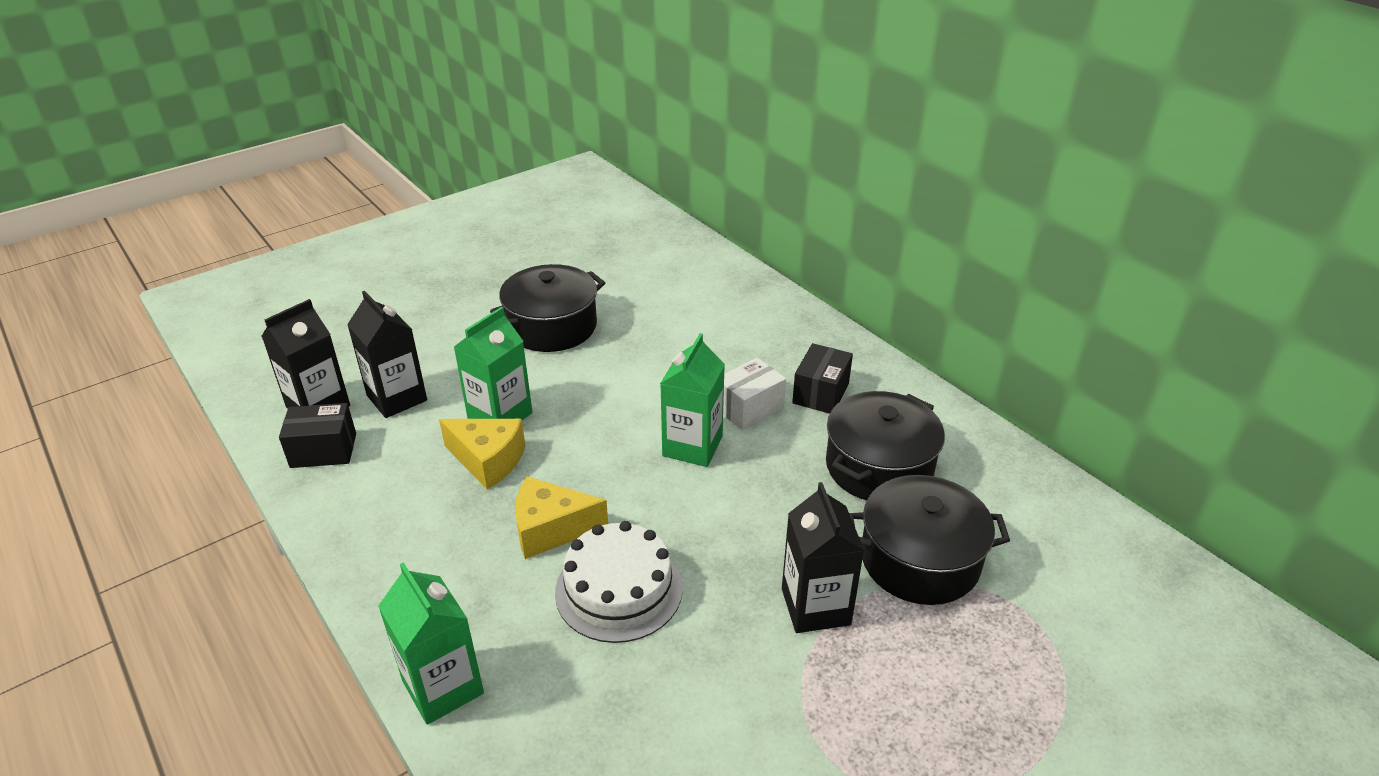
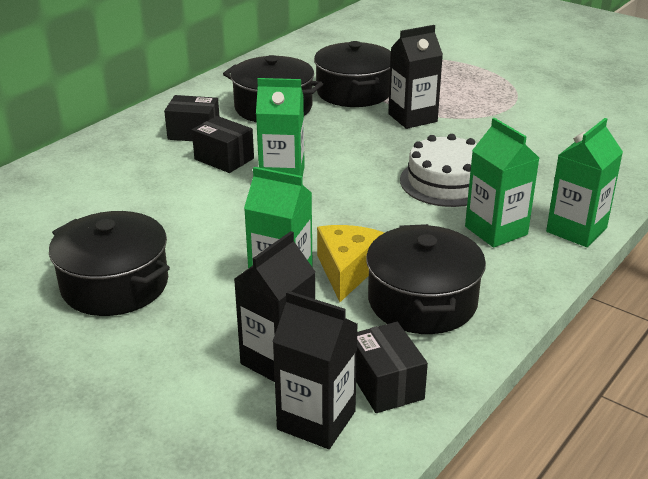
camera: 105 degrees left, 5 degrees down
(408, 501) = (422, 301): none -> black pot
(488, 601) = (496, 230): none -> green carton
(551, 529) = (409, 220): yellow cheese -> none
(749, 408) = (224, 159): white box -> black box

